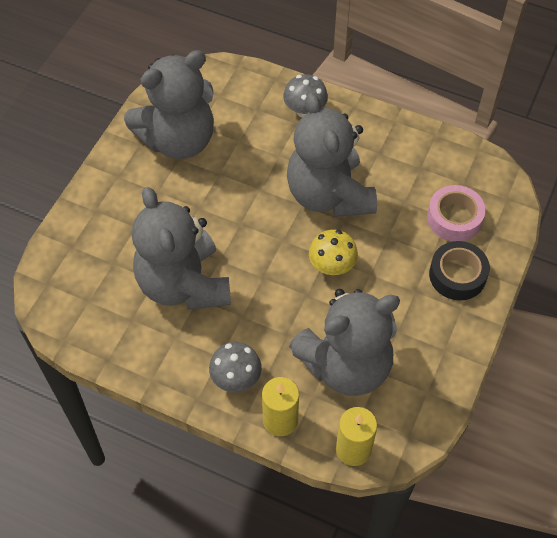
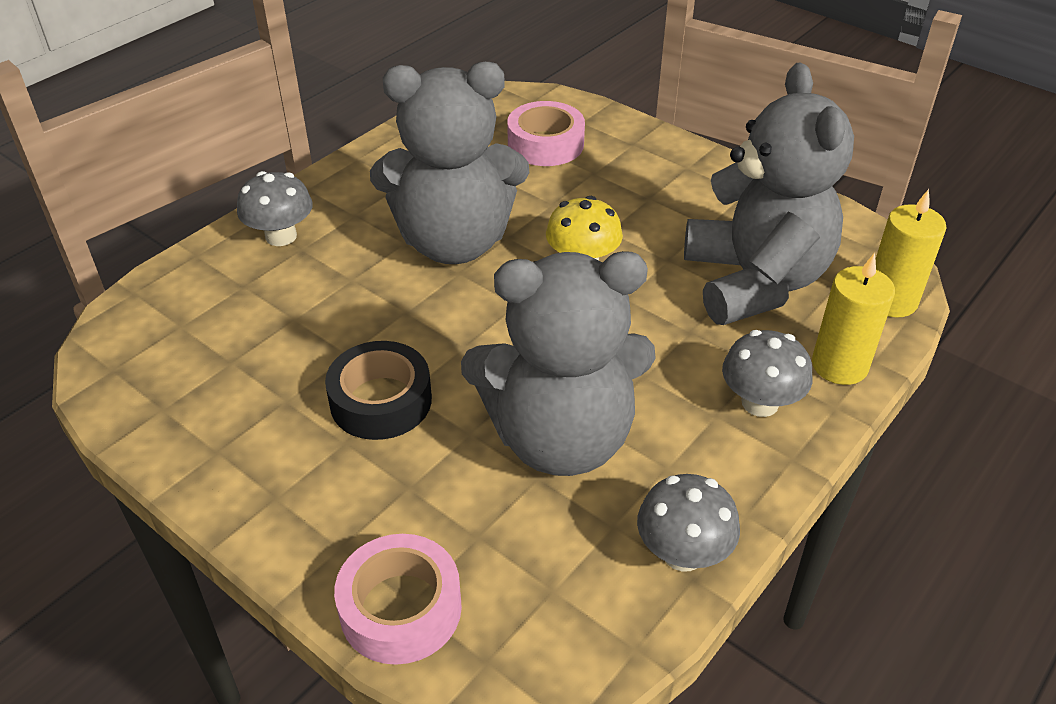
camera: 75 degrees left, 15 degrees down
(67, 244) = (401, 608): none -> pink tape
(121, 353) = (683, 553): none -> grey mushroom
(178, 140) = (244, 394): grey teddy bear -> none
(457, 275) = (635, 160): black tape -> black tape (381, 401)

